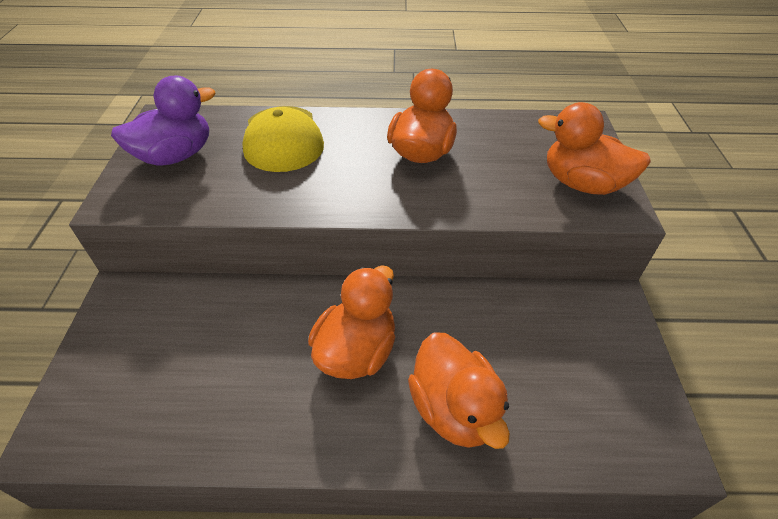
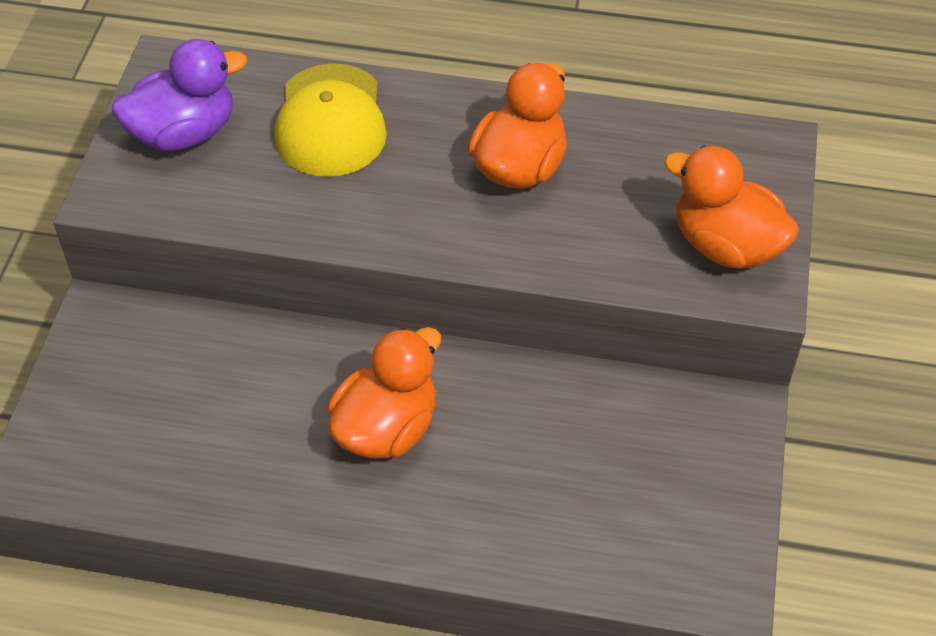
camera: 10 degrees right, 5 degrees up
(454, 409) = (488, 511): orange duck -> none

